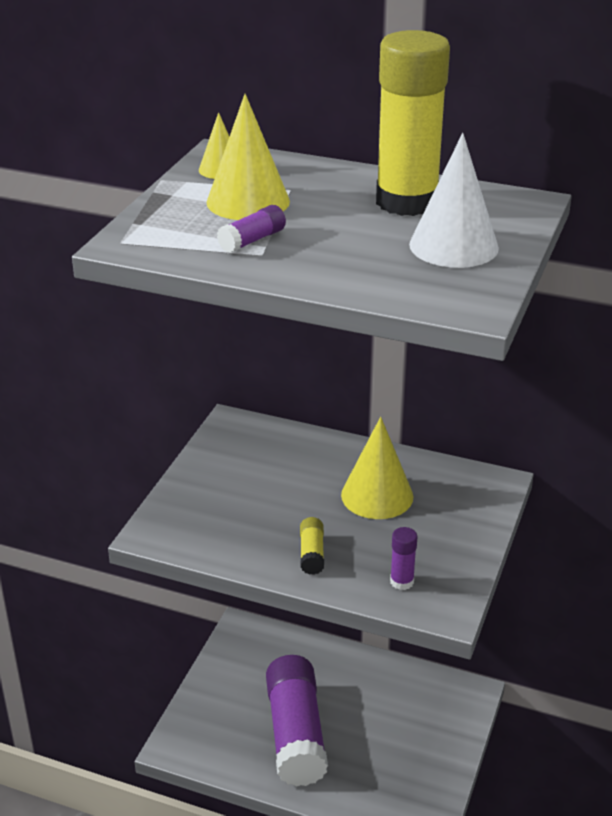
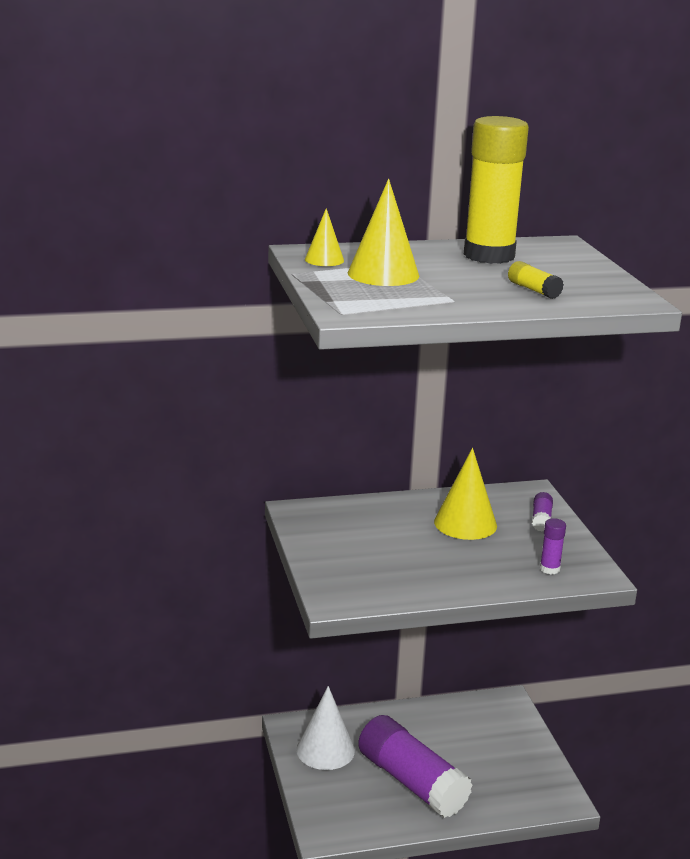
camera: 35 degrees left, 10 degrees down
(252, 240) = (432, 294): purple glue stick -> purple glue stick (541, 519)
(312, 554) = (468, 573): yellow glue stick -> yellow glue stick (533, 290)
(453, 246) = (564, 273): white cone -> white cone (325, 750)

